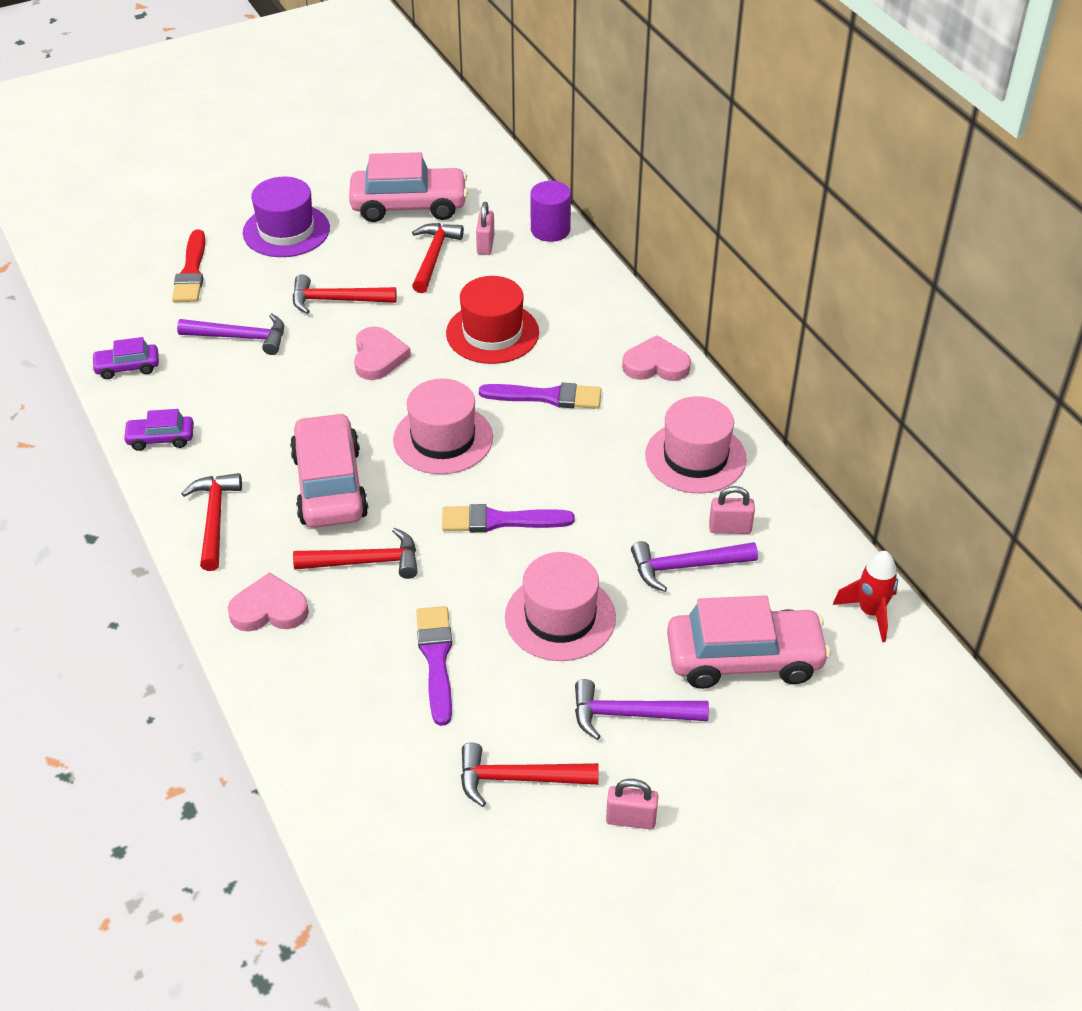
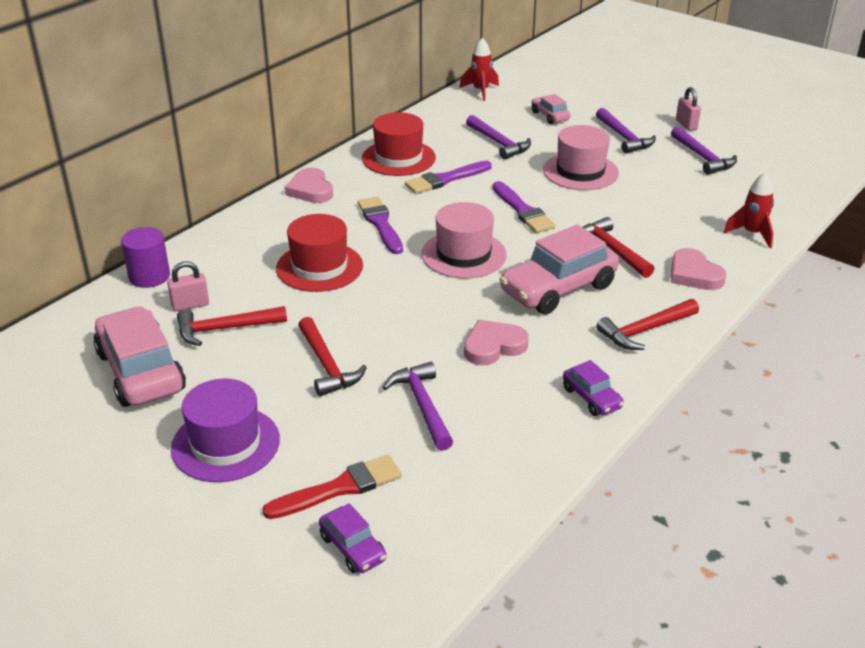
camera: 115 degrees left, 10 degrees down
(127, 367) = (521, 465): purple car -> purple car (353, 548)
(302, 714) = (752, 234): none -> red rocket
(378, 357) = (391, 314): pink heart -> pink heart (493, 346)
(436, 659) = (658, 202): purple brush -> purple brush (445, 179)
(518, 778) = (702, 157): red hammer -> purple hammer
(695, 457) = (398, 158): pink hat -> red hat
(730, 528) = (453, 136): pink padlock -> none
(744, 658) = (550, 116): pink car -> pink car, size x0.50

